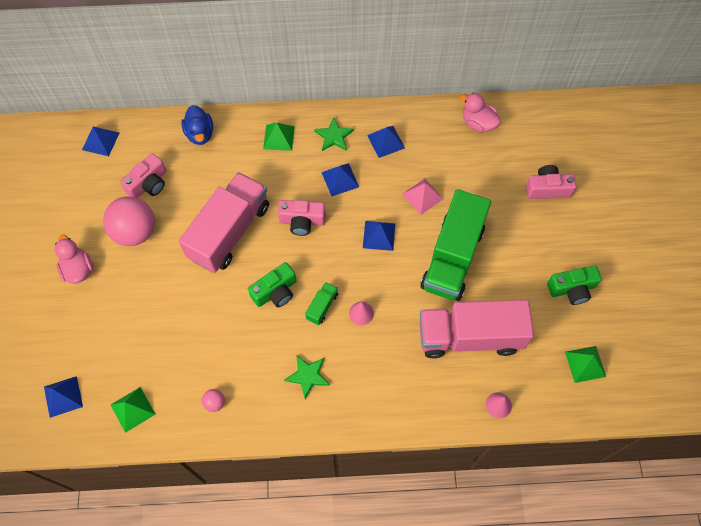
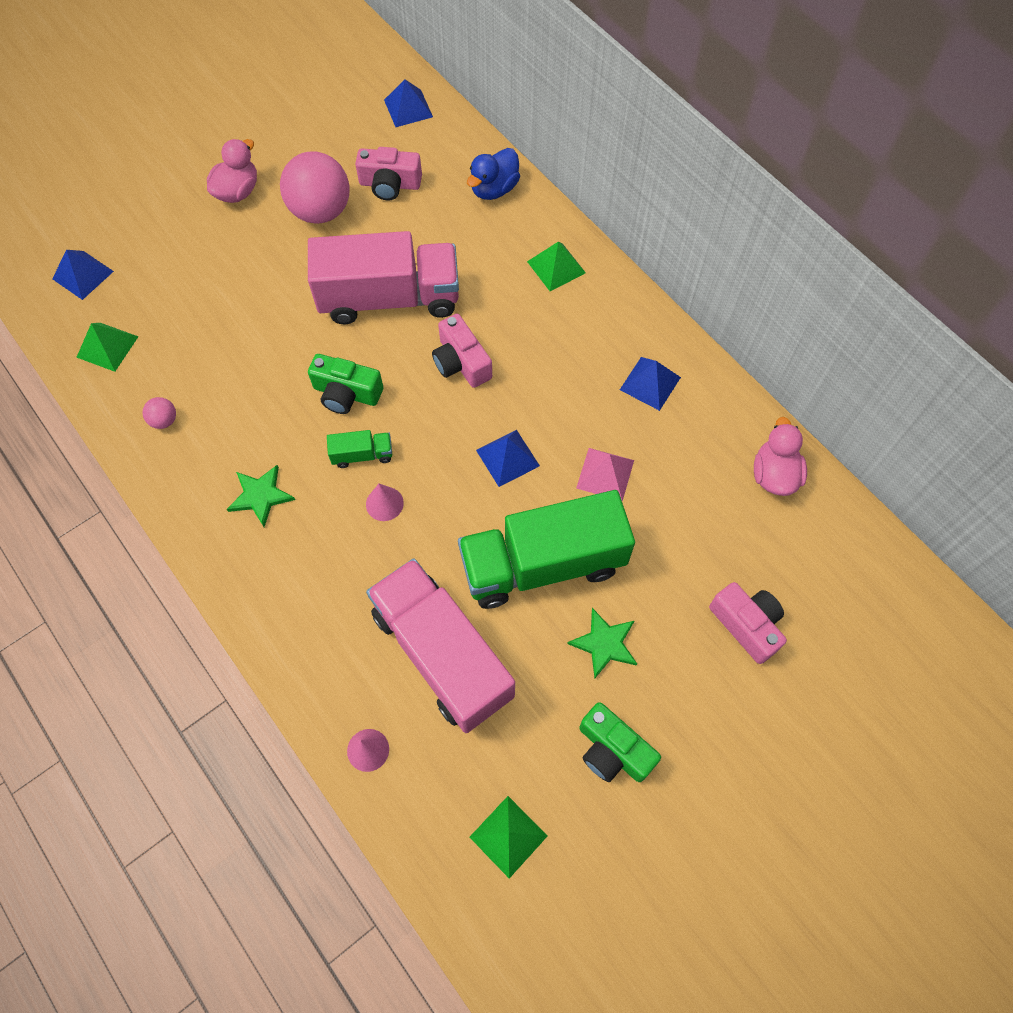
camera: 55 degrees right, 0 degrees up
(334, 136) = (608, 322): green star -> green star (604, 644)
(340, 179) = (552, 366): blue pyramid -> none

